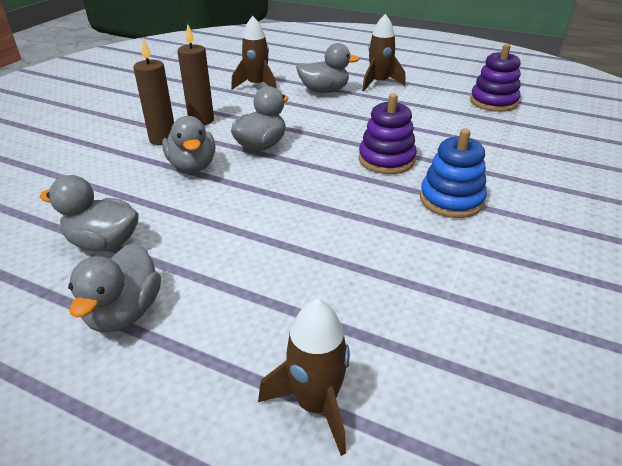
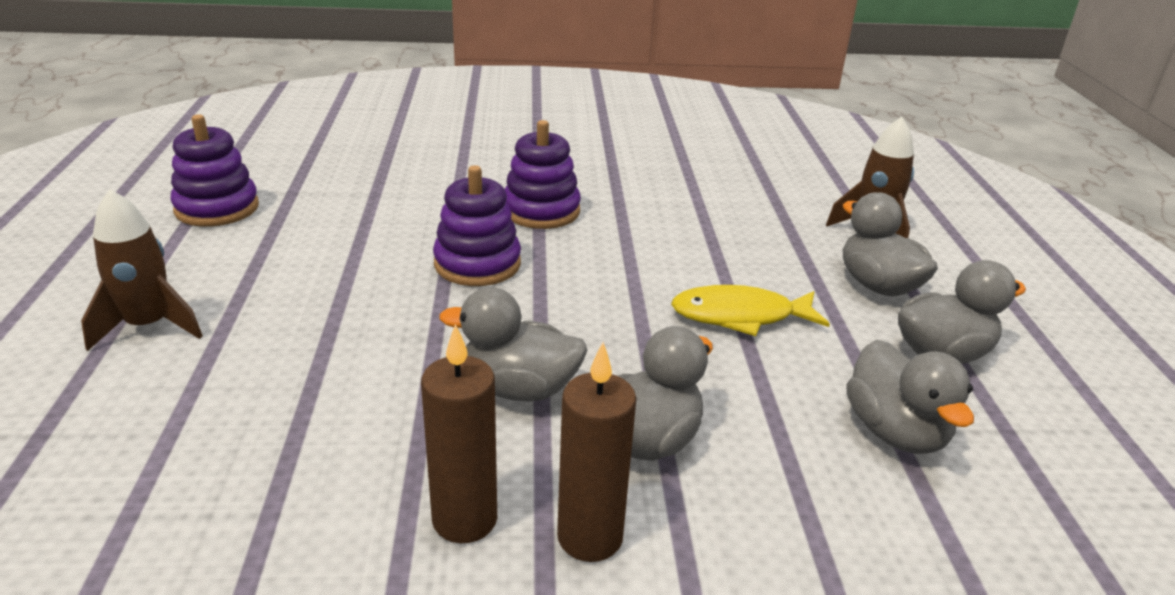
camera: 120 degrees left, 5 degrees down
(254, 235) = (740, 316): none -> yellow fish
(257, 86) = (209, 508): brown rocket -> none
(324, 91) = (215, 387): grey duck -> grey duck (878, 285)
(451, 200) = (541, 211): blue stacking toy -> purple stacking toy

